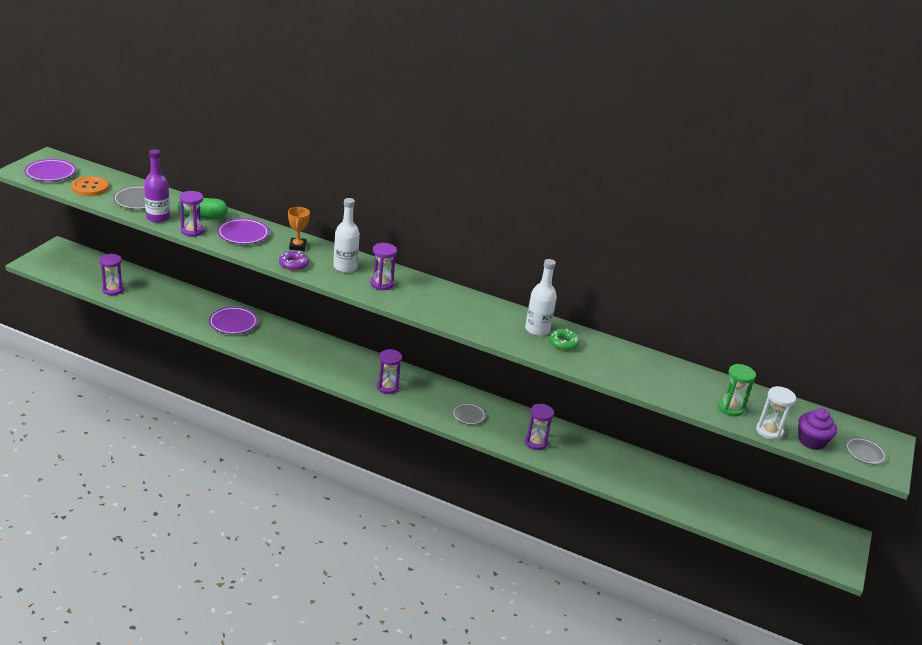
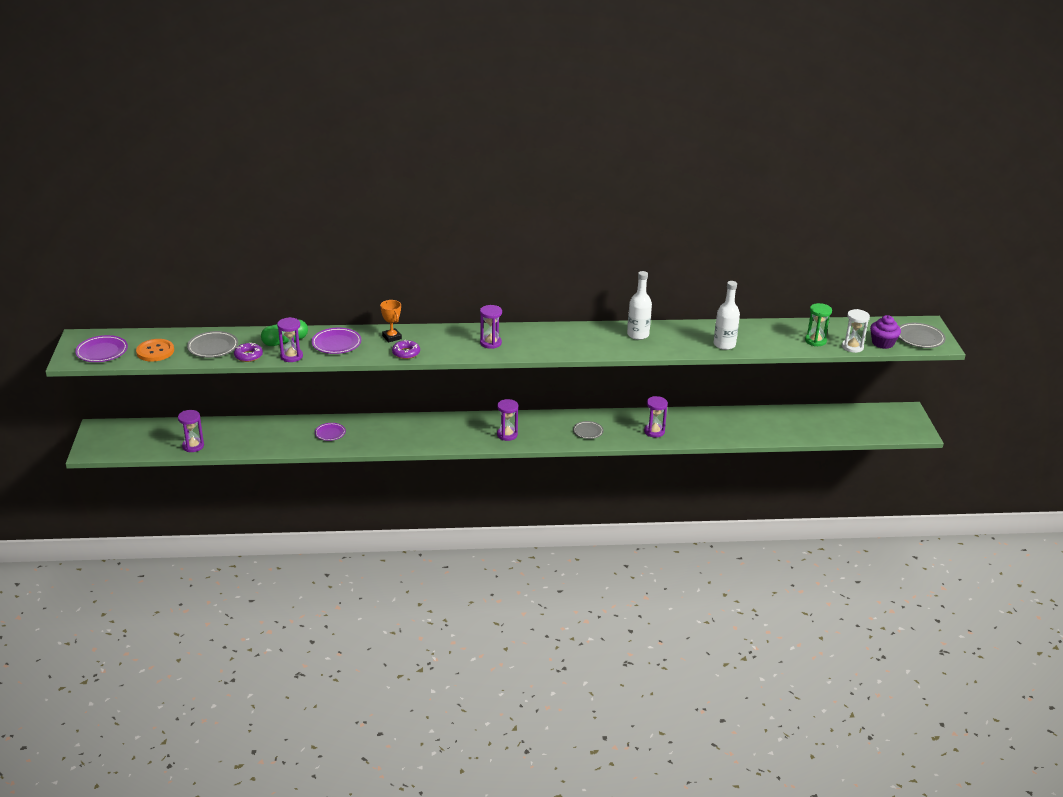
camera: 25 degrees left, 0 degrees up
(158, 218) = (248, 356): purple bottle -> purple donut
(233, 323) = (330, 433): purple plate -> purple plate, size x0.65
(345, 267) = (448, 340): white bottle -> white bottle (724, 345)
(563, 343) = (666, 338): green donut -> none
(864, 453) = (919, 338): grey plate -> grey plate, size x1.54

